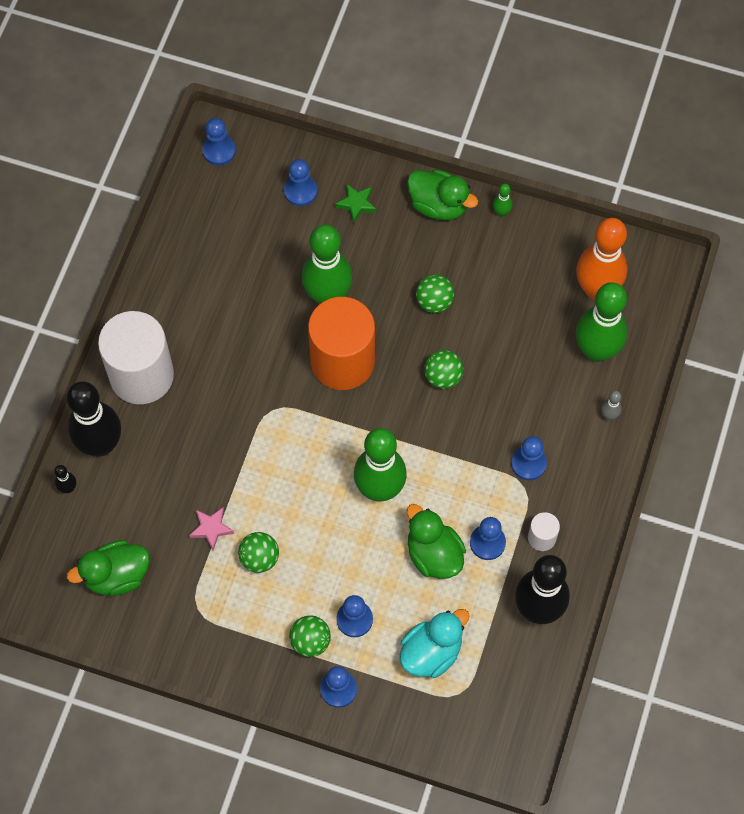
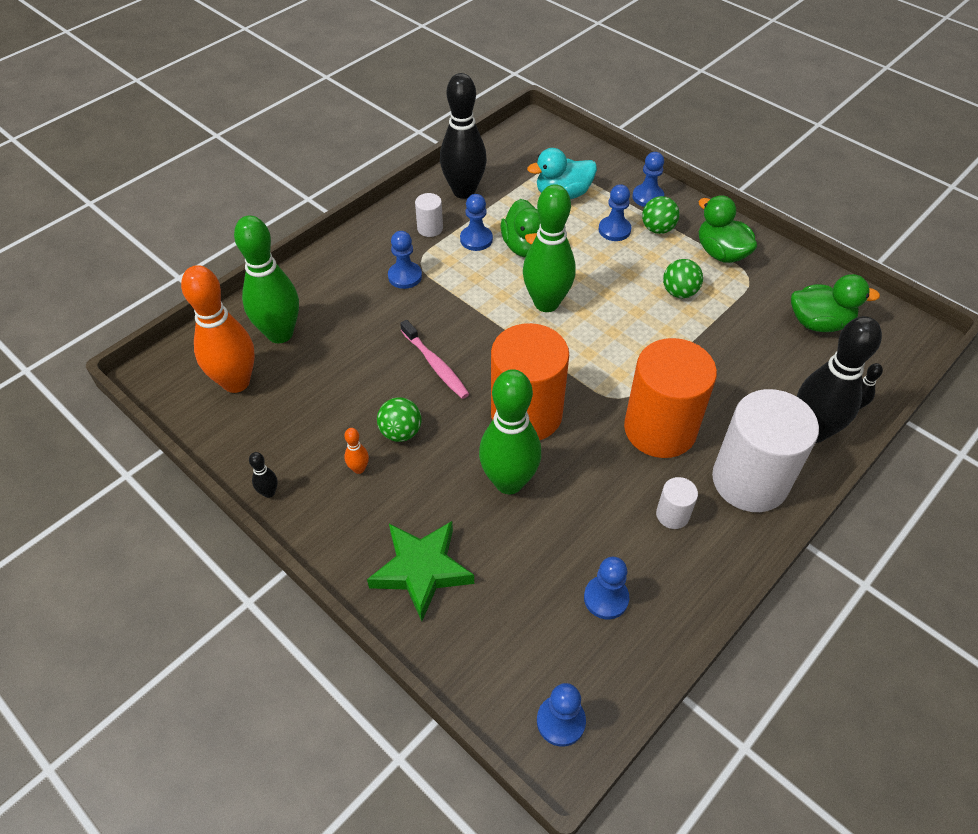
camera: 155 degrees left, 15 degrees down
(193, 320) = (672, 514): none -> white cylinder
(211, 528) = (717, 326): pink star -> none
(227, 393) = (660, 429): none -> orange cylinder
(300, 191) = (480, 615): blue pawn -> blue pawn (606, 598)
(356, 204) = (421, 570): green star -> green star, size x1.91
(438, 205) = (330, 529): green duck -> green duck (721, 253)
(443, 377) = (435, 365): green ball -> pink toothbrush
(447, 258) = (359, 469): none -> orange bowling pin
(501, 212) = (269, 492): green bowling pin -> black bowling pin
(609, 415) = (310, 284): grey bowling pin -> none

